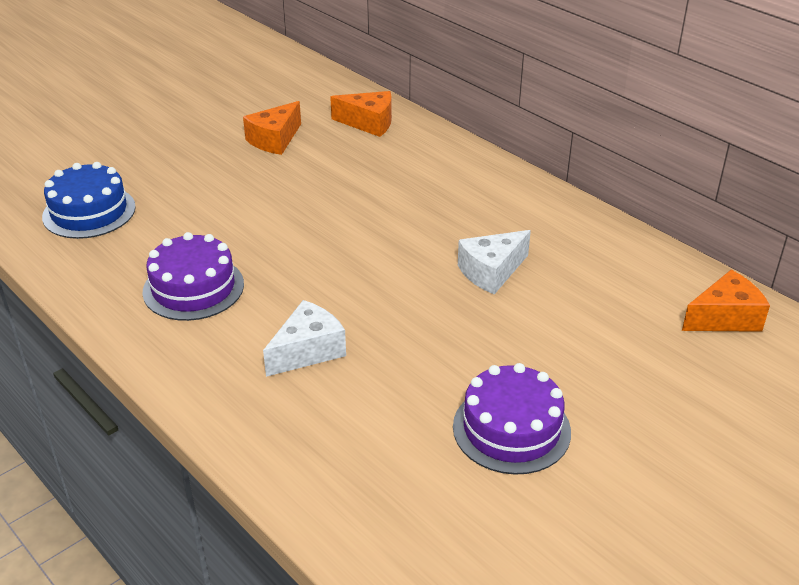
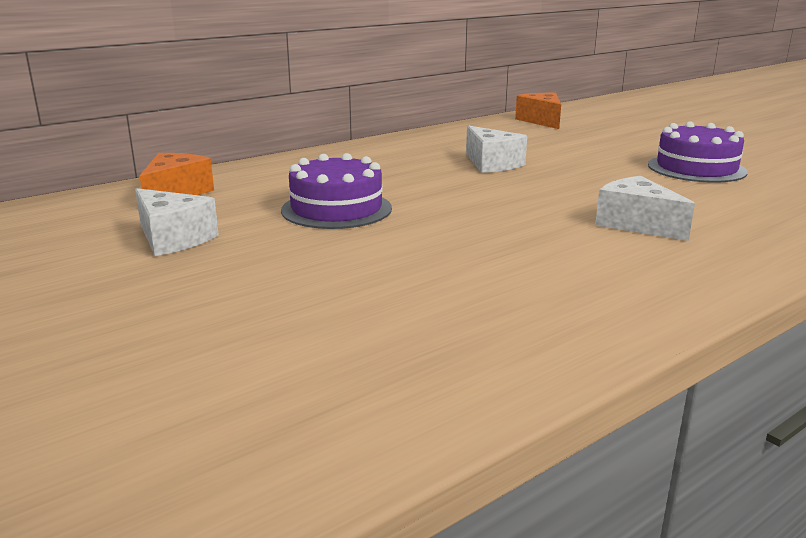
camera: 85 degrees left, 15 degrees down
(89, 212) = (316, 371): blue cake -> none
(193, 288) = (538, 279): purple cake -> purple cake (336, 209)
(274, 140) = (173, 239): orange cheese -> white cheese

